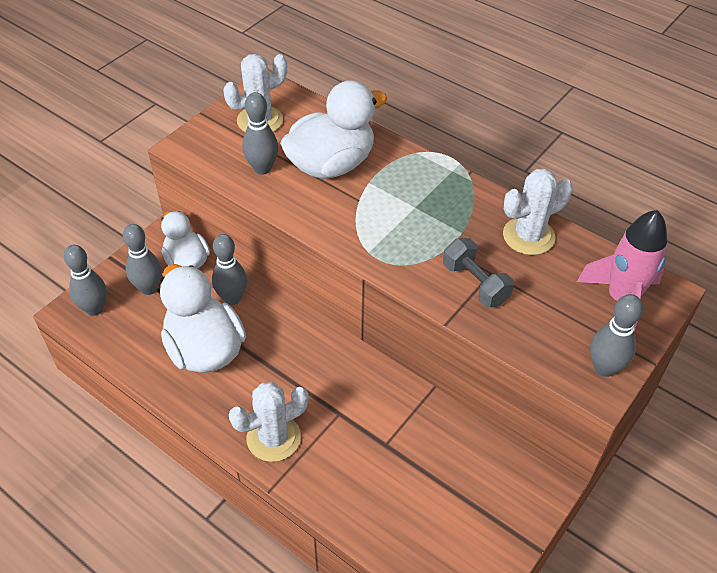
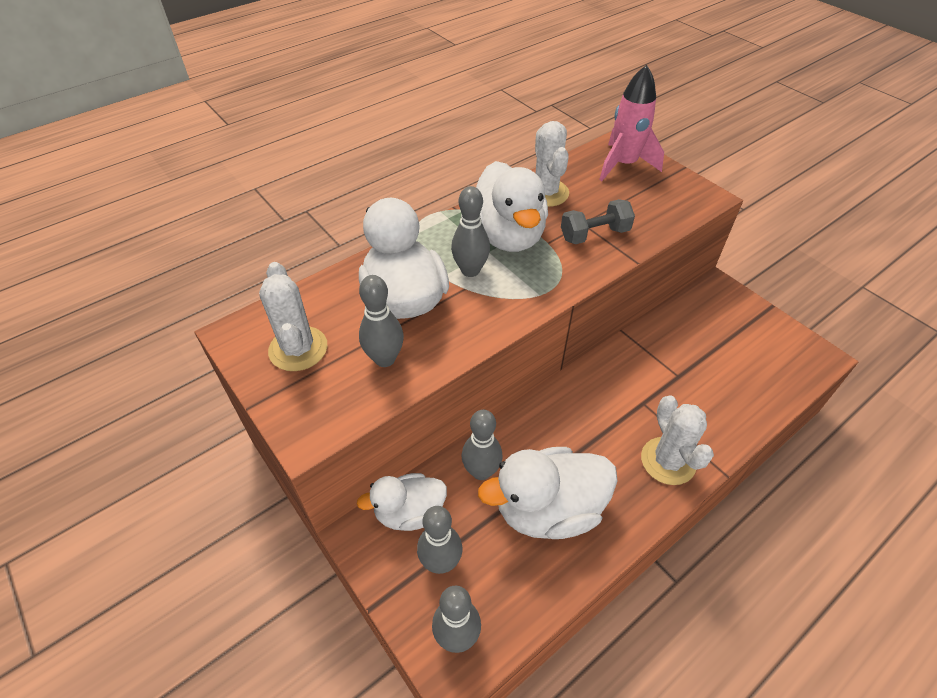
camera: 75 degrees left, 0 degrees up
(443, 217) = (507, 236): none -> white duck
(604, 368) = (690, 190): grey bowling pin -> grey bowling pin (470, 270)

